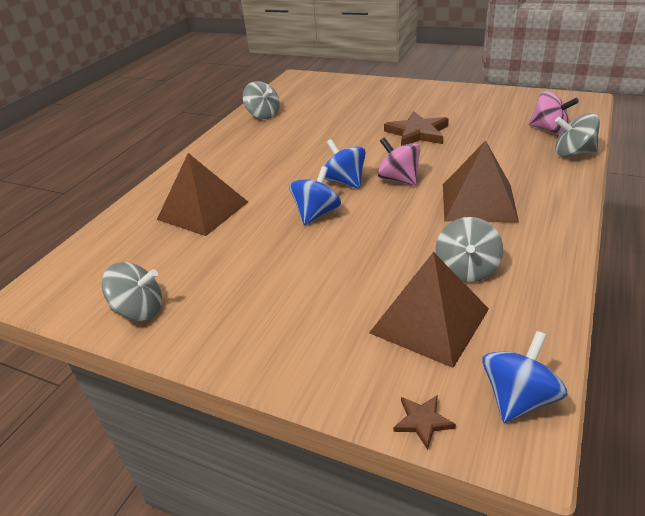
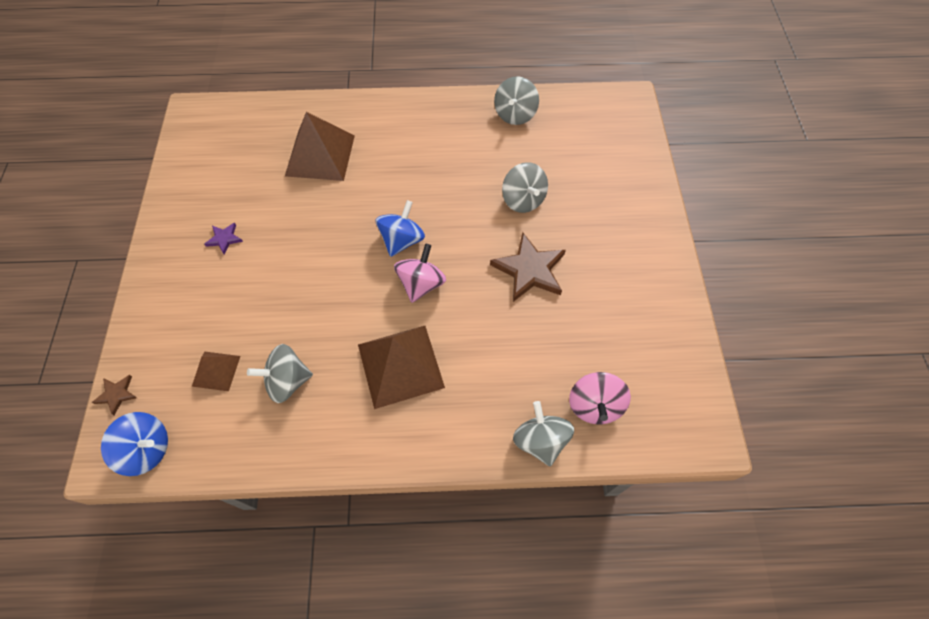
camera: 60 degrees right, 25 degrees up
(140, 310) = (187, 183): grey spinning top -> grey spinning top (523, 200)
(251, 290) = (224, 239): none -> purple star
(316, 213) = (340, 239): blue spinning top -> none
(429, 320) = (216, 371): brown pyramid -> brown pyramid, size x0.53

